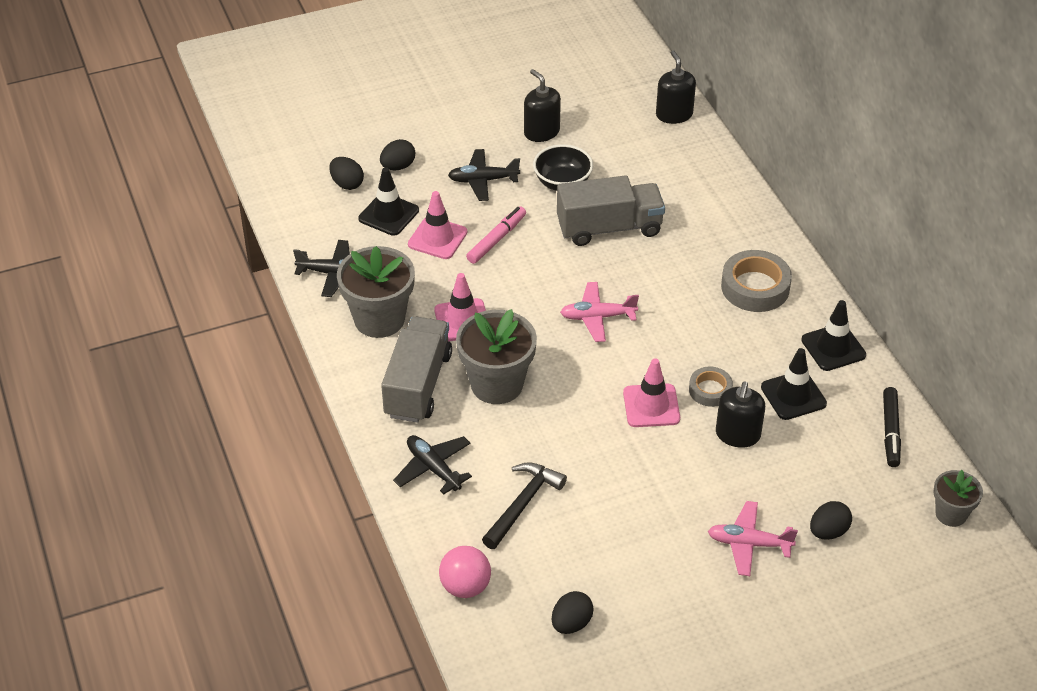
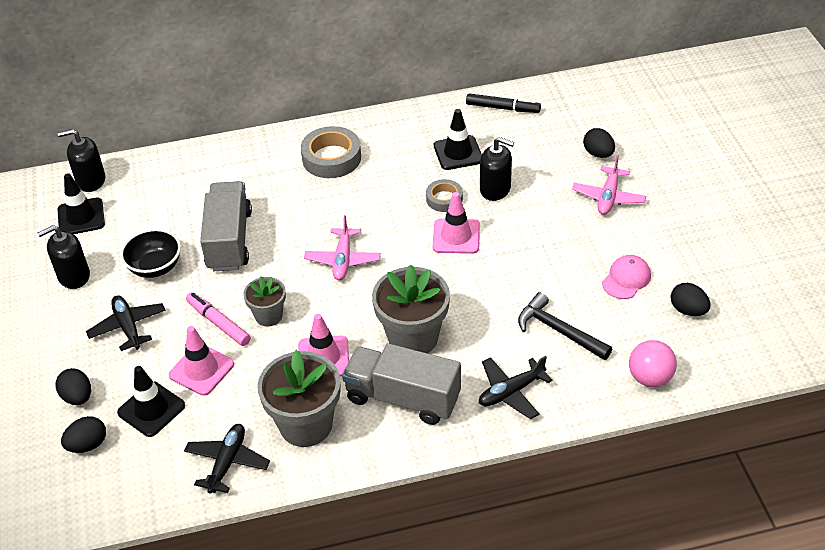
camera: 80 degrees left, 0 degrees up
(483, 180) = (128, 327): black plane -> black plane turned 150 degrees clockwise
(612, 564) = (626, 279): none -> pink cap
(833, 347) = (410, 124): black traffic cone -> black traffic cone (81, 217)
(951, 514) = (584, 92): grey flower pot -> grey flower pot (268, 316)

